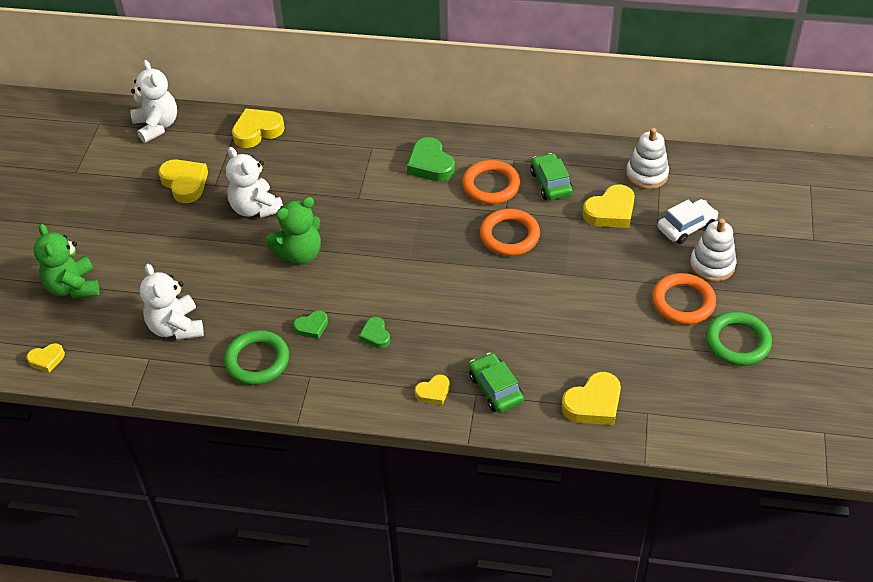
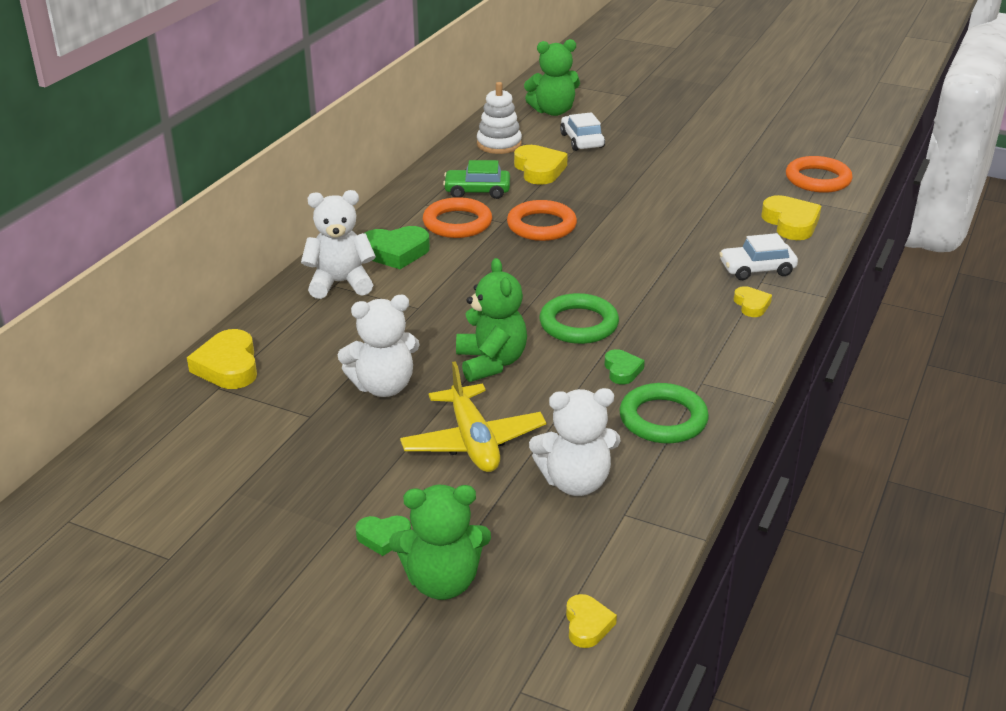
camera: 75 degrees left, 15 degrees down
(157, 126) = (133, 457): white teddy bear -> white teddy bear (340, 283)
(185, 183) = (286, 443): yellow heart -> none
(207, 267) = (473, 441): none -> yellow plane
(375, 335) = (654, 328): green heart -> green heart (383, 537)
(495, 389) = (757, 269): green car -> white car
(683, 302) = (678, 160): orange ring -> orange ring (818, 179)
(712, 265) = (637, 139): white stacking toy -> none
(737, 342) = (736, 147): green ring -> green ring (578, 324)
(739, 193) = (553, 111): none -> green teddy bear

